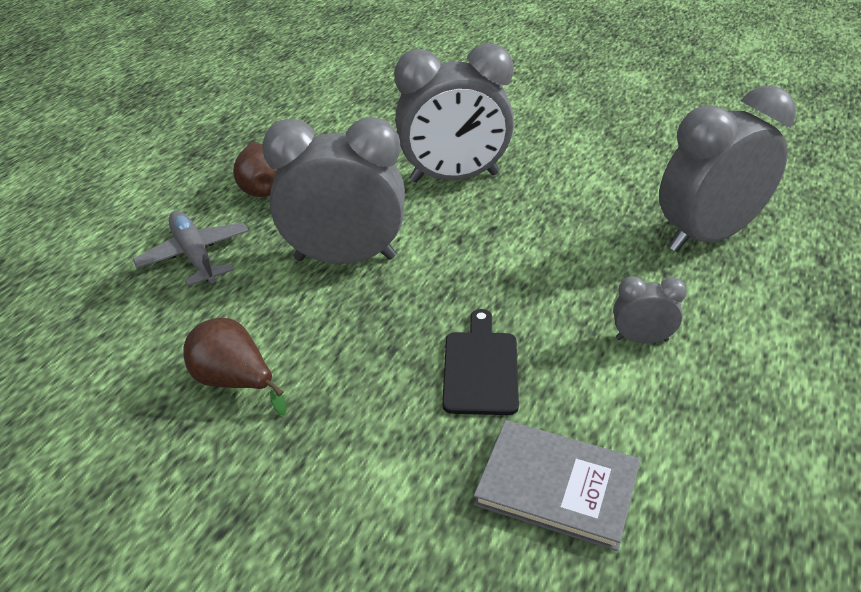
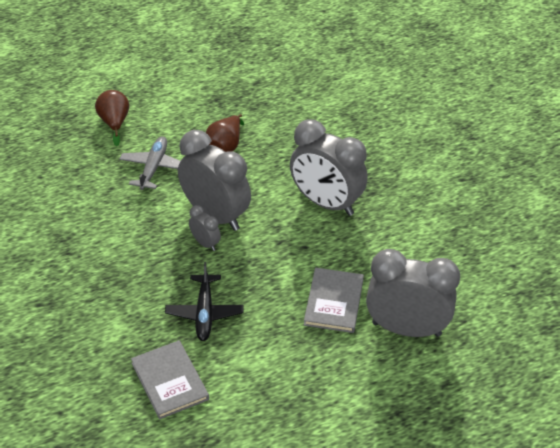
camera: 40 degrees right, 5 degrees up
(235, 381) = (104, 246): brown pear -> brown pear (114, 123)
(480, 368) = (204, 312): black cutting board -> black plane
(603, 259) = (333, 302): none -> grey book
(642, 339) = (291, 353): grey clock -> grey clock (205, 243)

